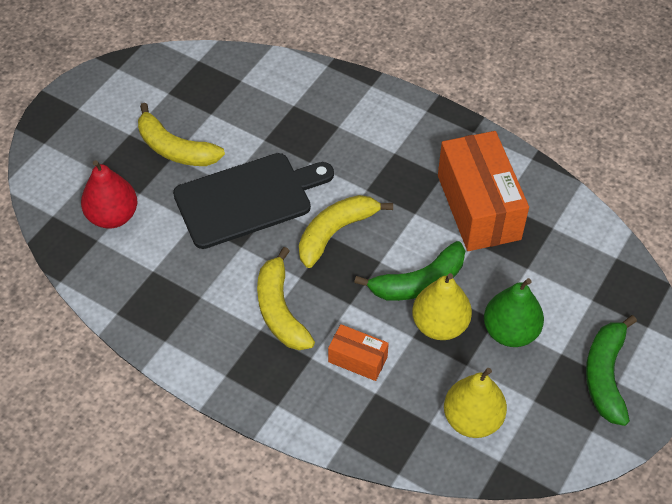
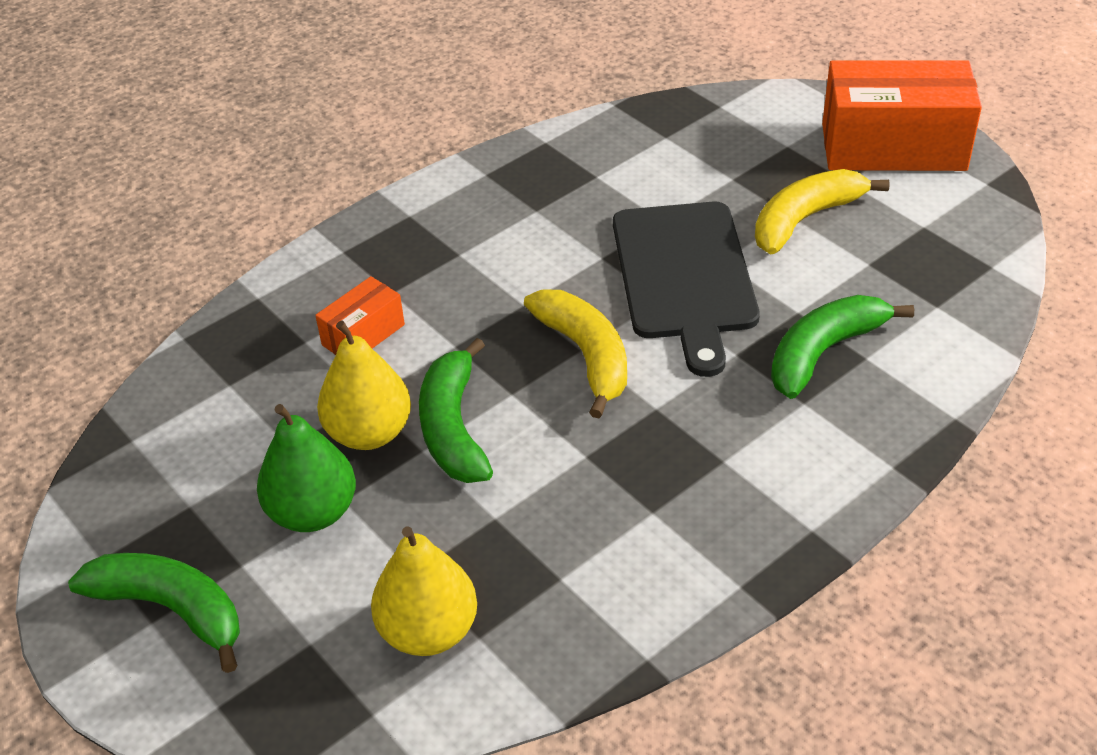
camera: 110 degrees right, 10 degrees down
(113, 216) = (700, 152): red pear -> none
(280, 310) = (479, 277): yellow banana -> none
(295, 123) = (823, 352): none -> green banana
(472, 419) = (206, 428): yellow pear -> yellow pear (428, 631)
(478, 207) = (565, 543): orange box -> orange box (893, 147)

